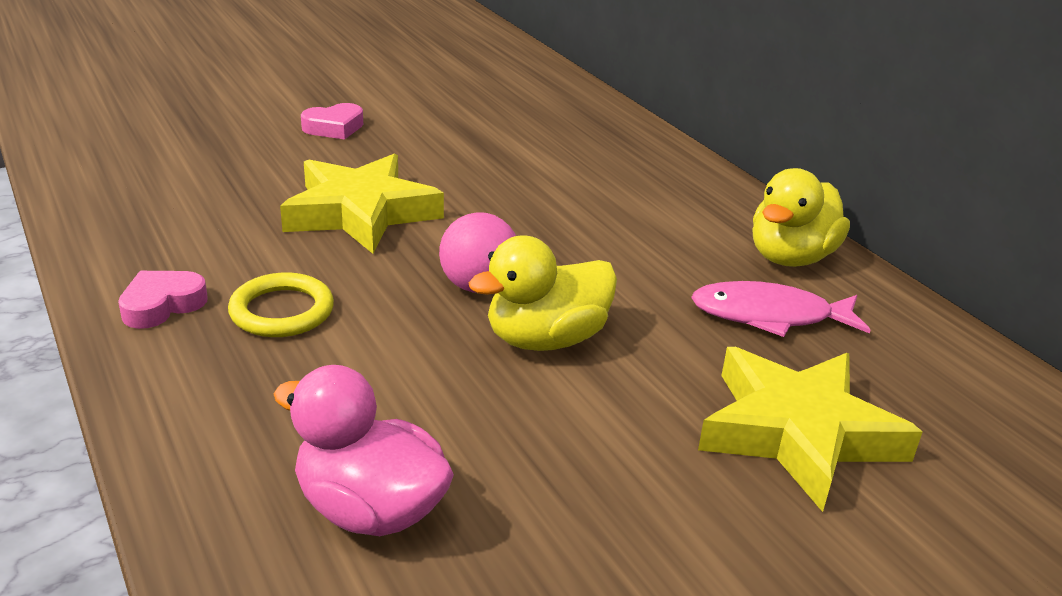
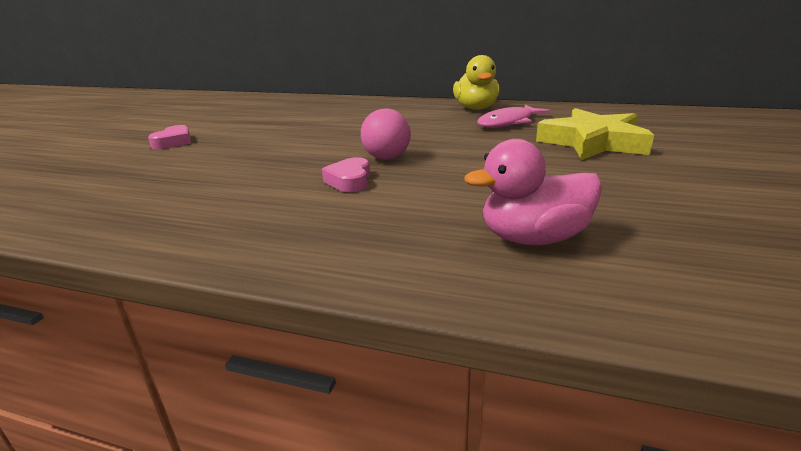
camera: 40 degrees left, 5 degrees down
(162, 305) = (229, 235): pink heart -> pink heart (350, 180)
(282, 311) = (311, 205): yellow ring -> none
(361, 212) = (266, 160): yellow star -> none
(546, 339) = (455, 159): yellow duck -> none

